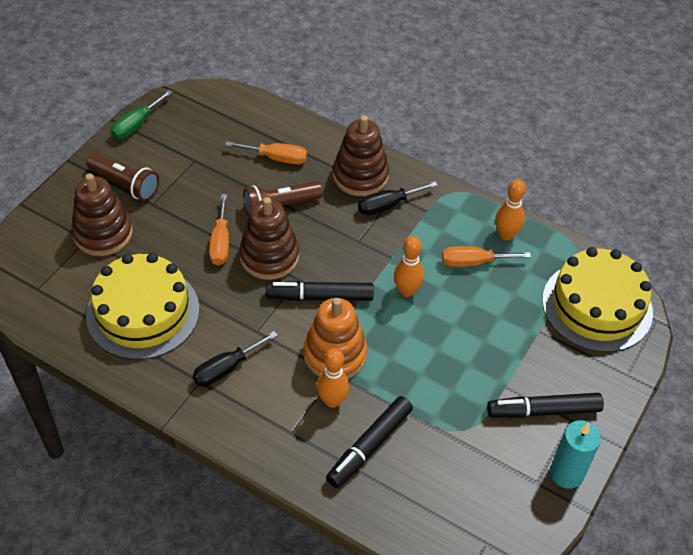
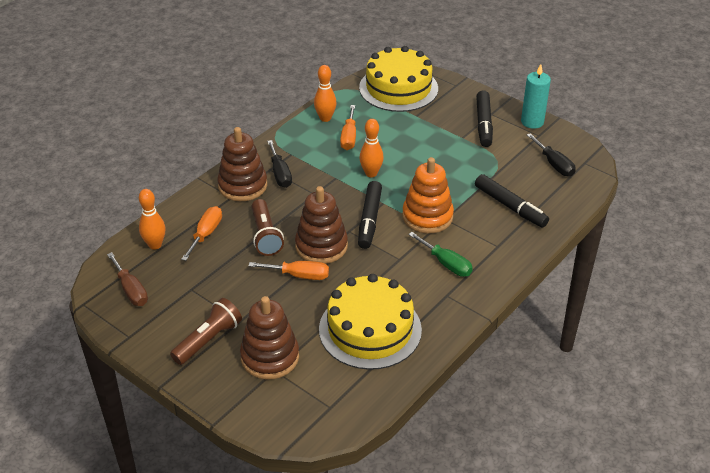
camera: 80 degrees left, 10 degrees down
(136, 125) = (127, 330): green screwdriver -> green screwdriver (446, 264)
(189, 117) = (131, 290): none -> brown screwdriver
(226, 368) = (435, 278): black screwdriver -> black screwdriver (554, 164)
(332, 401) = (470, 222): orange bowling pin -> orange bowling pin (155, 245)

